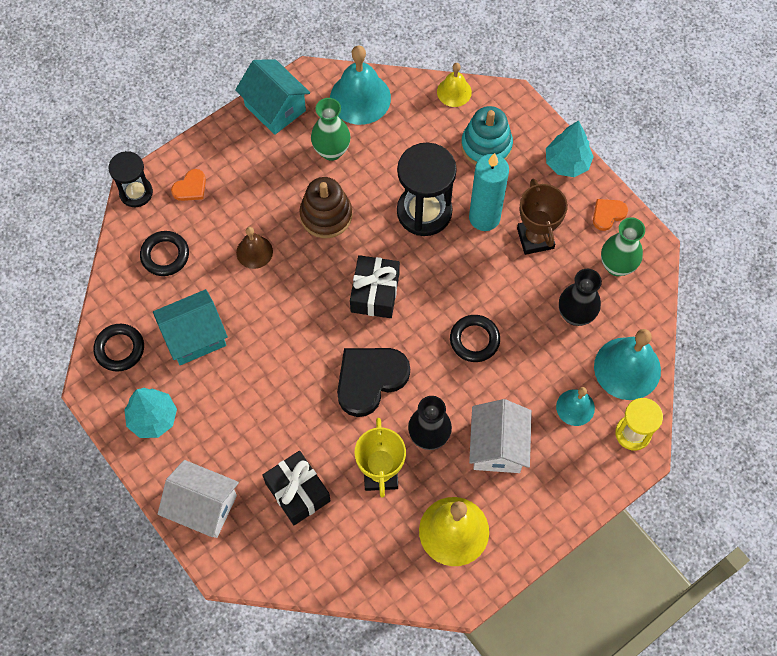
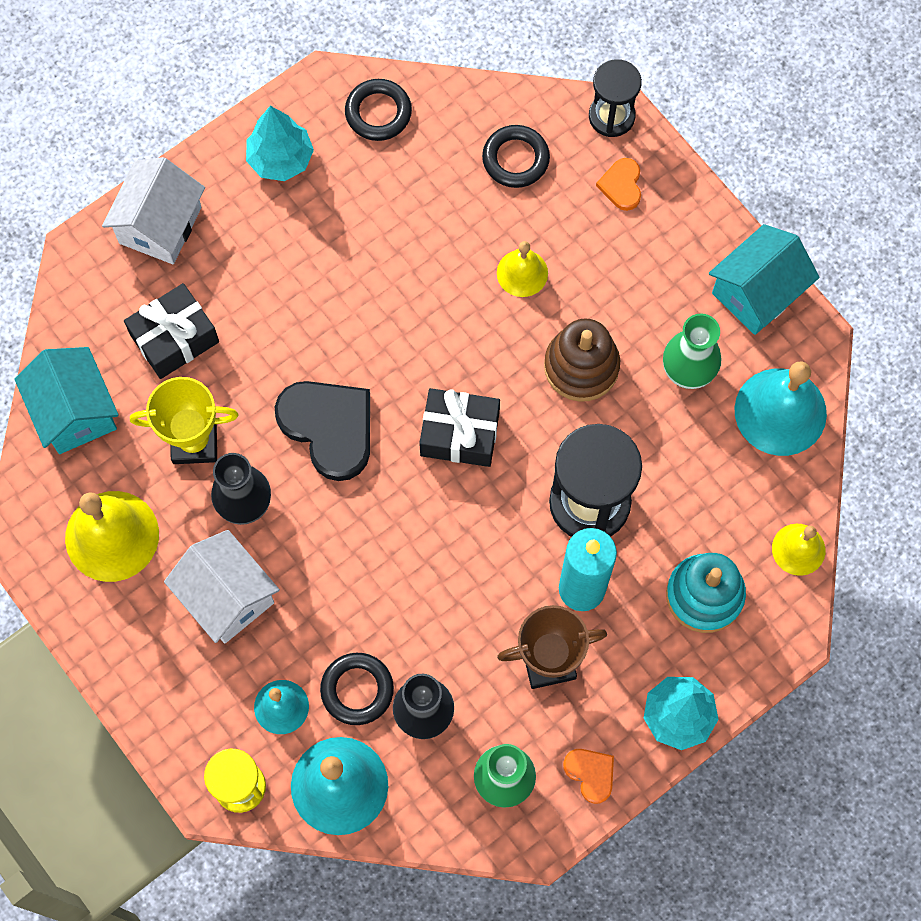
camera: 90 degrees right, 5 degrees up
(190, 187) = (621, 185): orange heart -> orange heart turned 45 degrees clockwise
(195, 337) = (394, 203): turquoise house -> turquoise house (75, 412)
(254, 252) = (522, 273): brown bell -> yellow bell
(474, 340) = (386, 569): black ring -> black ring (357, 690)
(497, 446) = (227, 596): white house -> white house turned 45 degrees clockwise

